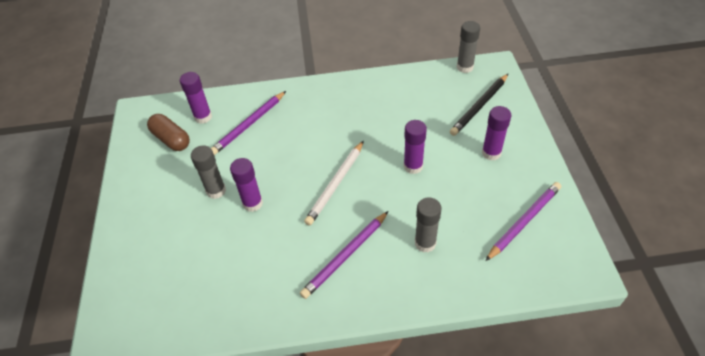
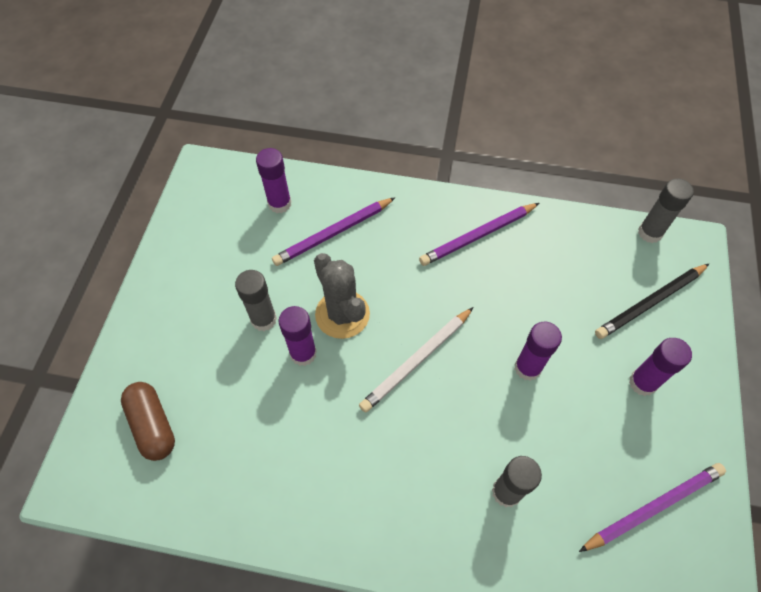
camera: 15 degrees right, 10 degrees up
(171, 139) = (231, 224): brown capsule -> brown capsule (153, 425)
(273, 171) = (342, 314): none -> grey cactus
(345, 256) = (396, 473): purple pencil -> purple pencil (478, 236)

